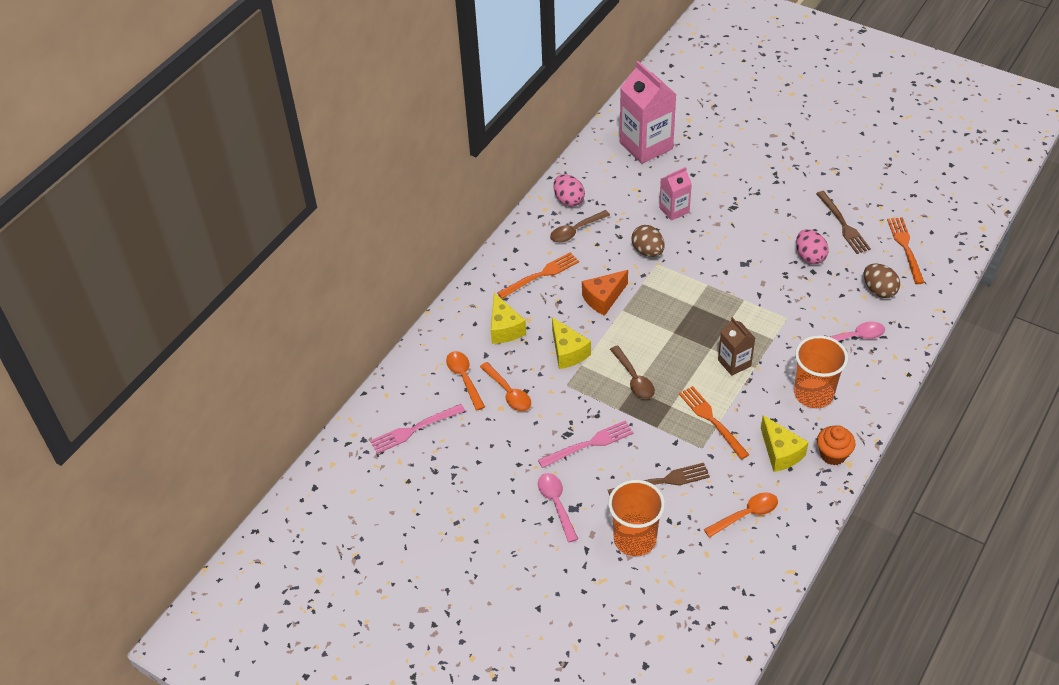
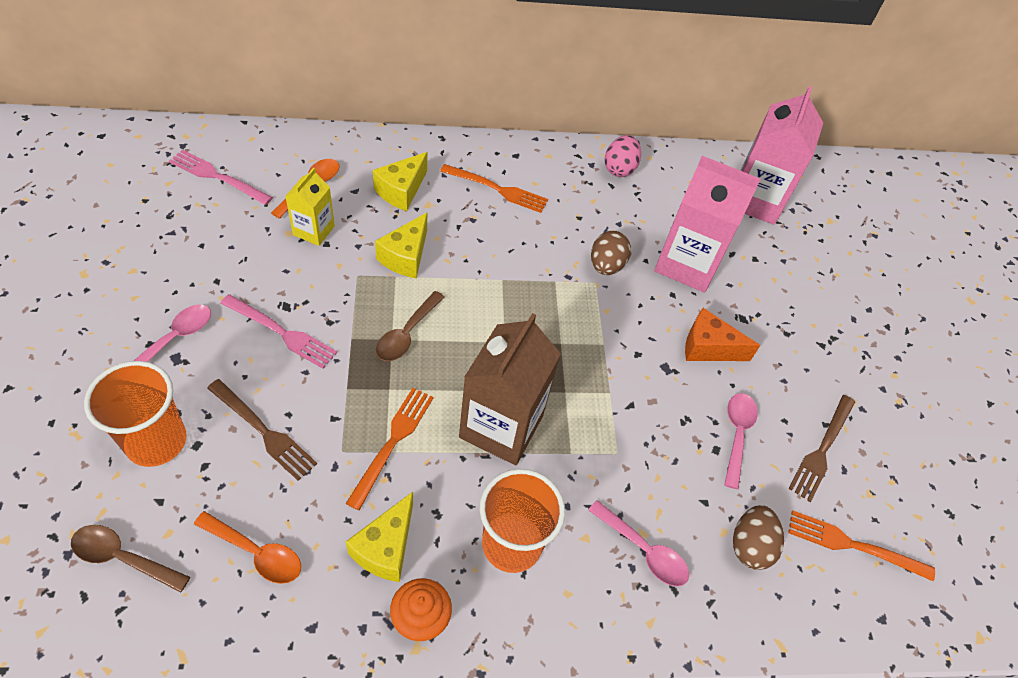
camera: 45 degrees right, 5 degrees up
(508, 393) = (313, 230): orange spoon -> yellow carton
(575, 231) = (581, 192): brown spoon -> brown spoon (123, 557)
(603, 298) = (505, 255): orange cheese -> orange cheese (708, 347)
(674, 210) = (687, 264): pink carton -> pink carton, size x1.85
(734, 363) = (501, 426): brown carton -> brown carton, size x1.85
(809, 256) = (737, 434): pink egg -> pink spoon
(905, 247) = (852, 545): orange fork -> orange fork turned 120 degrees counterclockwise

